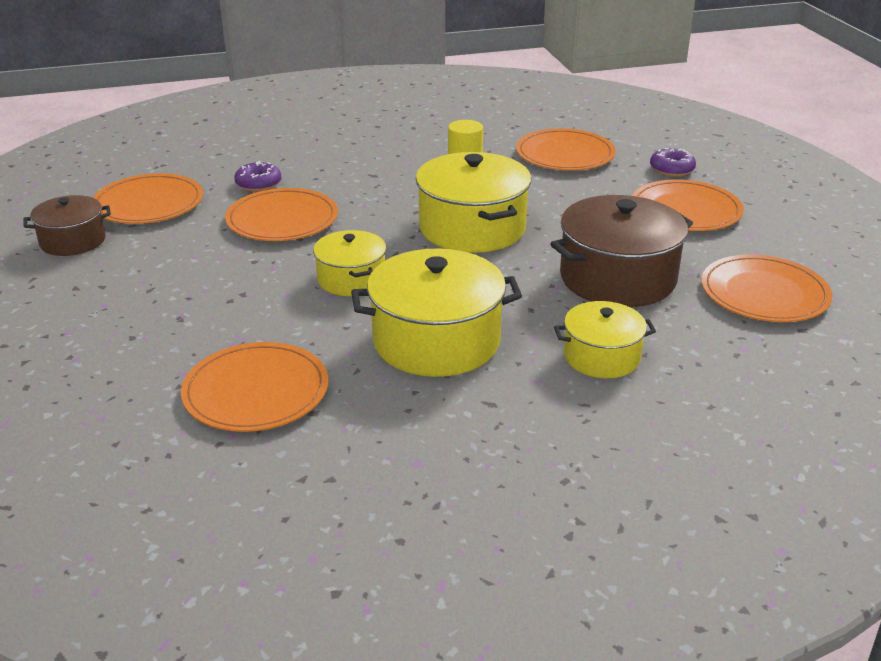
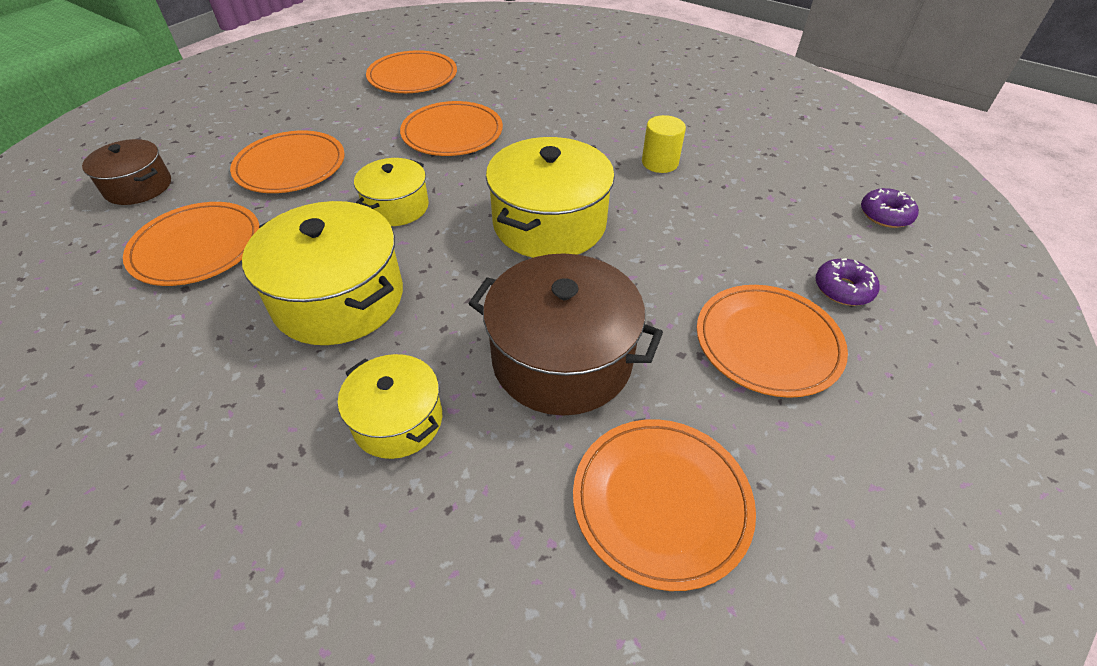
camera: 50 degrees right, 15 degrees up
(73, 241) = (334, 79): brown pot -> brown pot (138, 187)
(258, 184) = (492, 97): purple donut -> purple donut (885, 215)
(565, 154) = (761, 206): orange plate -> orange plate (290, 166)

